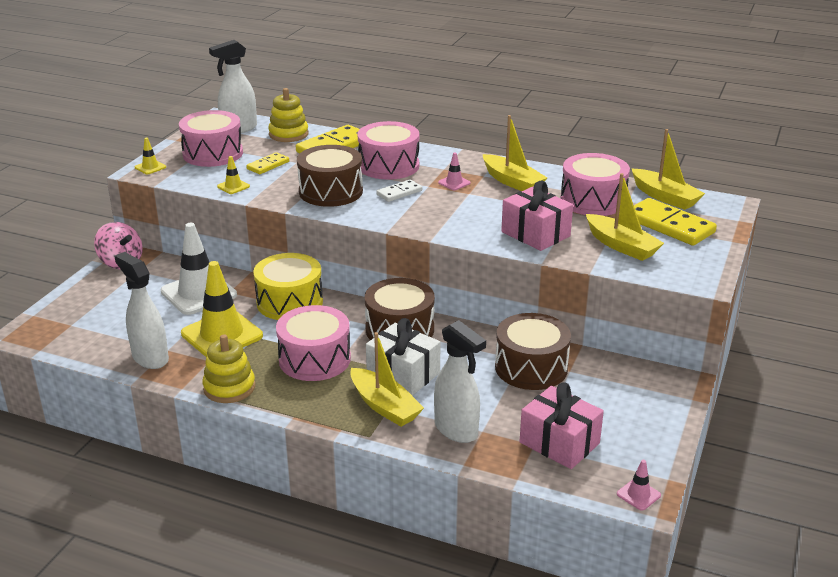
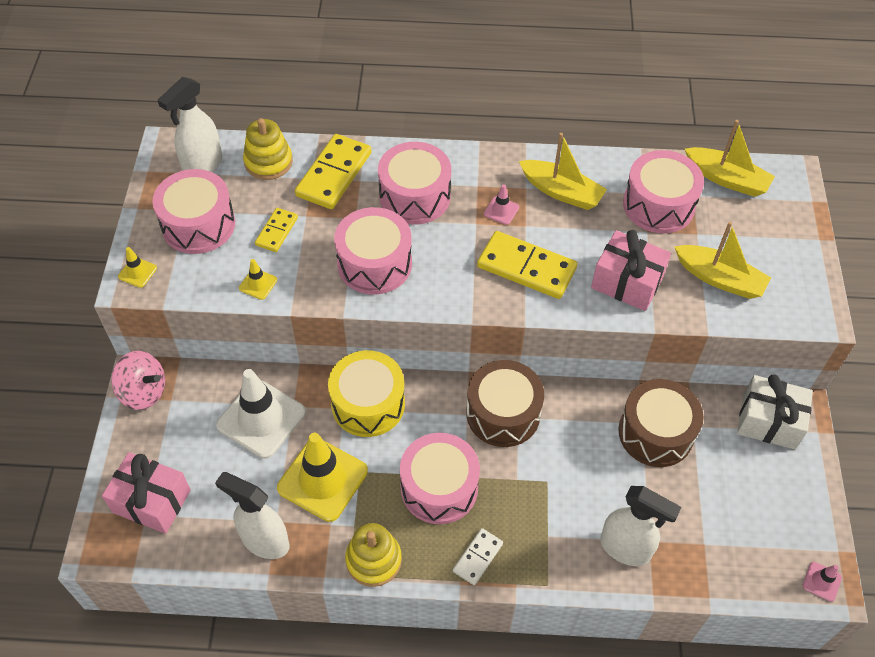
camera: 20 degrees left, 25 degrees up
(331, 191) = (374, 264): brown drum -> pink drum
(384, 406) = (542, 536): yellow boat -> none
(399, 193) = (451, 245): white domino -> white domino (477, 557)
(403, 374) = (538, 482): white gift -> white gift (768, 421)
(559, 443) = (726, 534): pink gift -> pink gift (152, 501)
(669, 225) = (751, 229): yellow domino -> yellow domino (526, 267)

